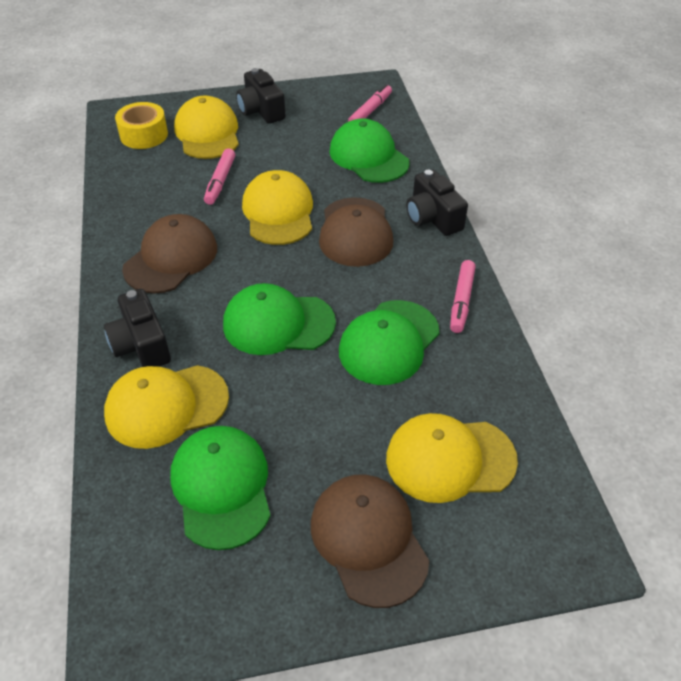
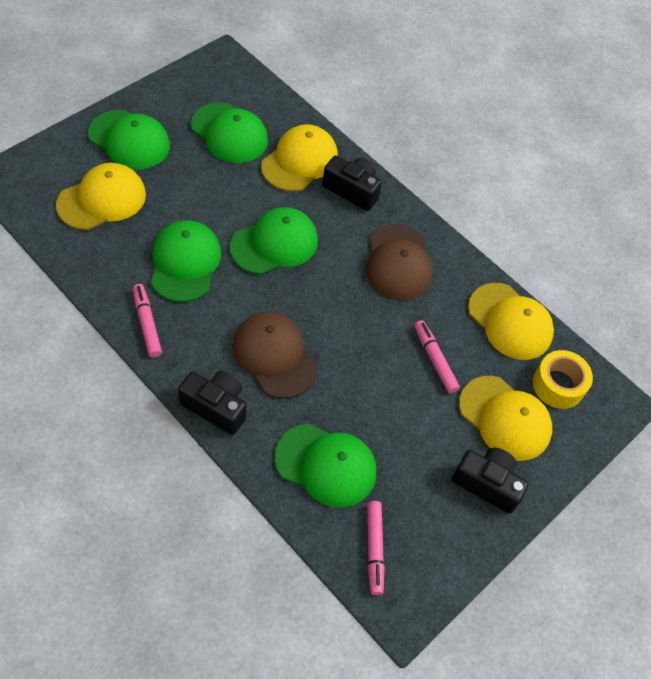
camera: 140 degrees right, 10 degrees up
(278, 212) = (355, 347): yellow cap -> yellow cap (510, 321)
(368, 540) = (129, 140): brown cap -> green cap

